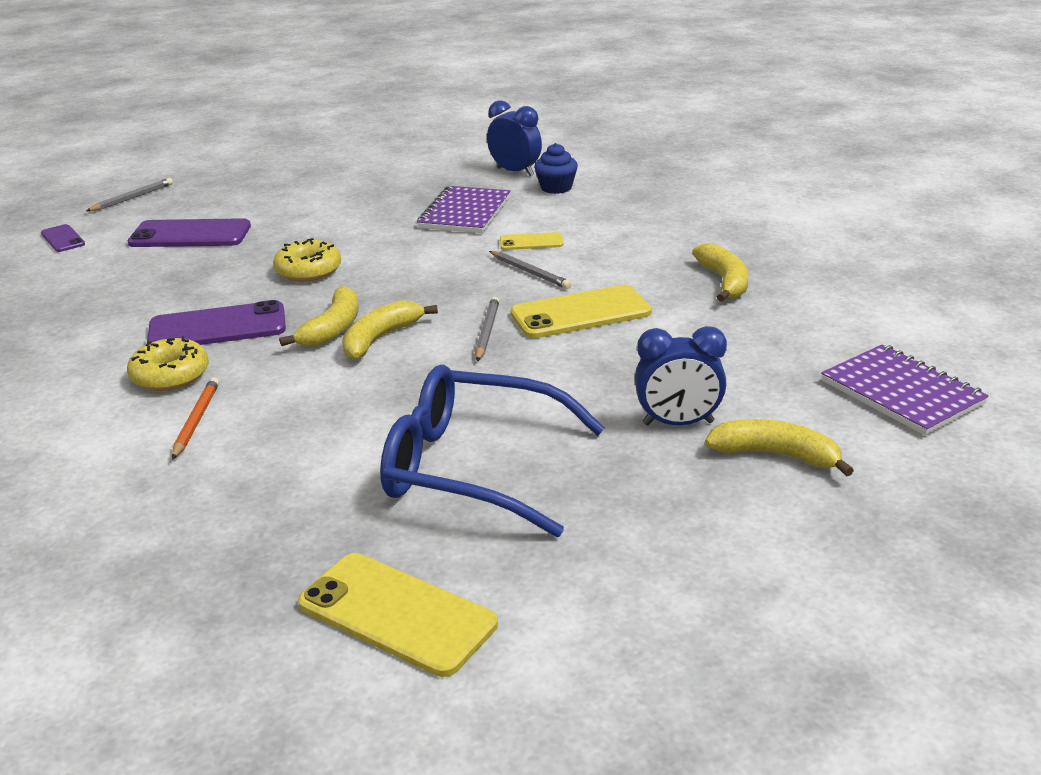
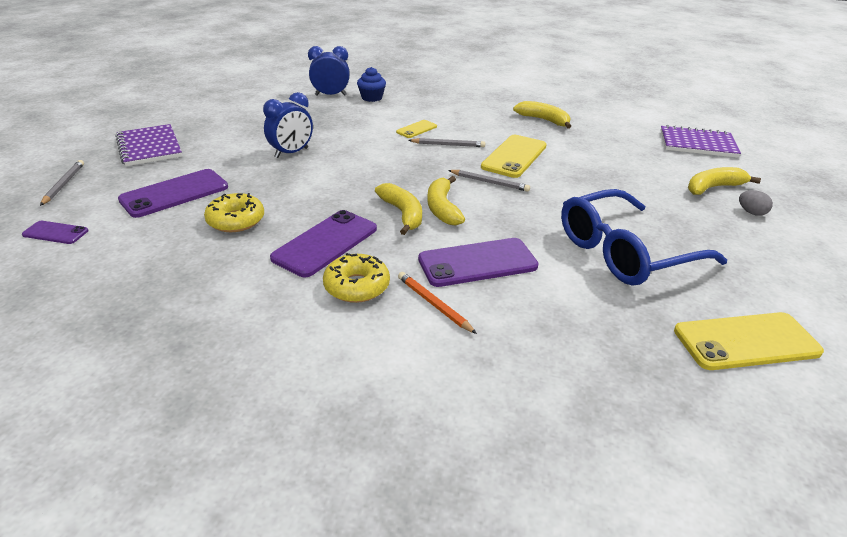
camera: 45 degrees left, 5 degrees up
(304, 404) = (477, 263): none -> purple phone
(308, 270) = (315, 187): yellow donut -> yellow donut (236, 220)
(465, 213) = (347, 124): purple notebook -> purple notebook (149, 147)
(487, 331) = (489, 182): grey pencil -> grey pencil turned 150 degrees clockwise
(678, 423) = (656, 190): blue clock -> blue clock (291, 153)
(755, 507) = (751, 212): none -> grey egg

